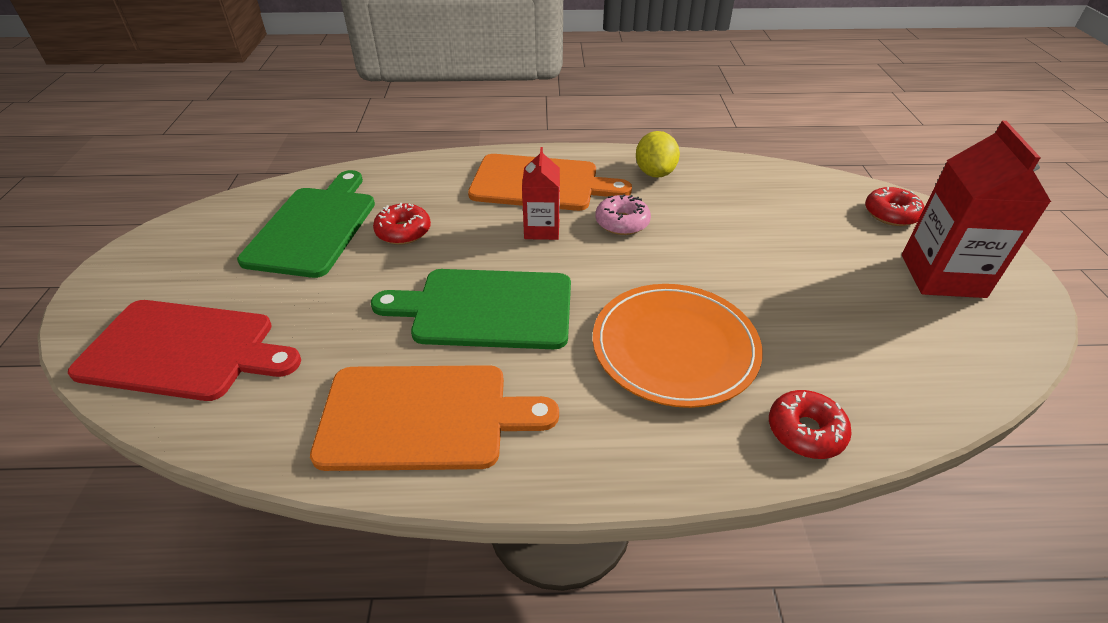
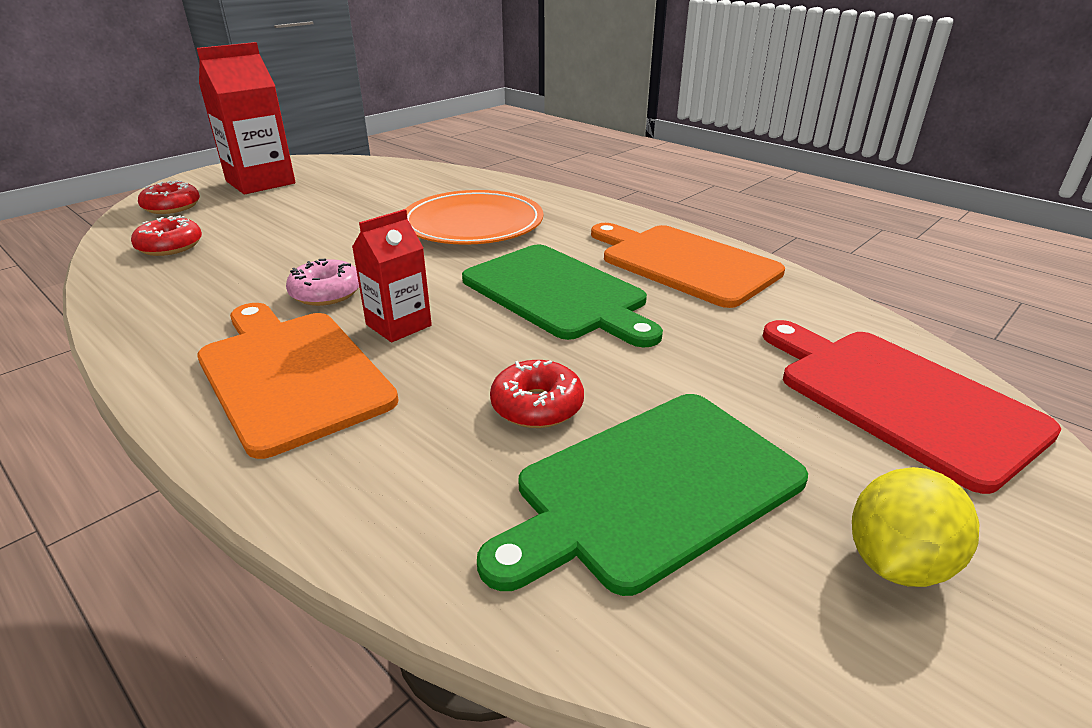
camera: 135 degrees left, 10 degrees down
(655, 173) = (179, 315): yellow lemon -> yellow lemon (896, 562)
(805, 431) = (482, 183): red donut -> red donut (170, 246)

